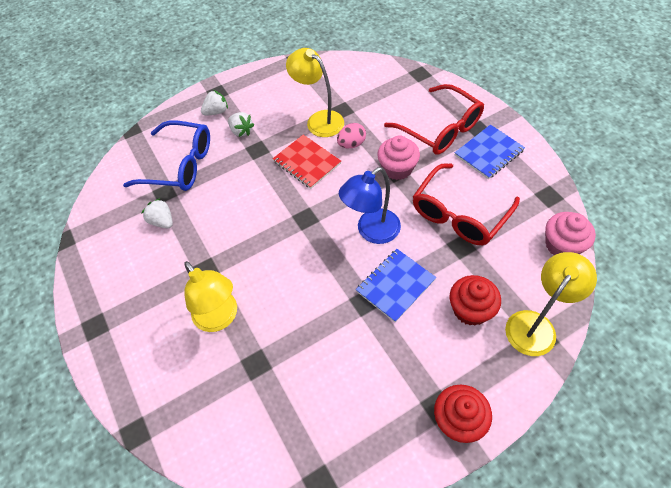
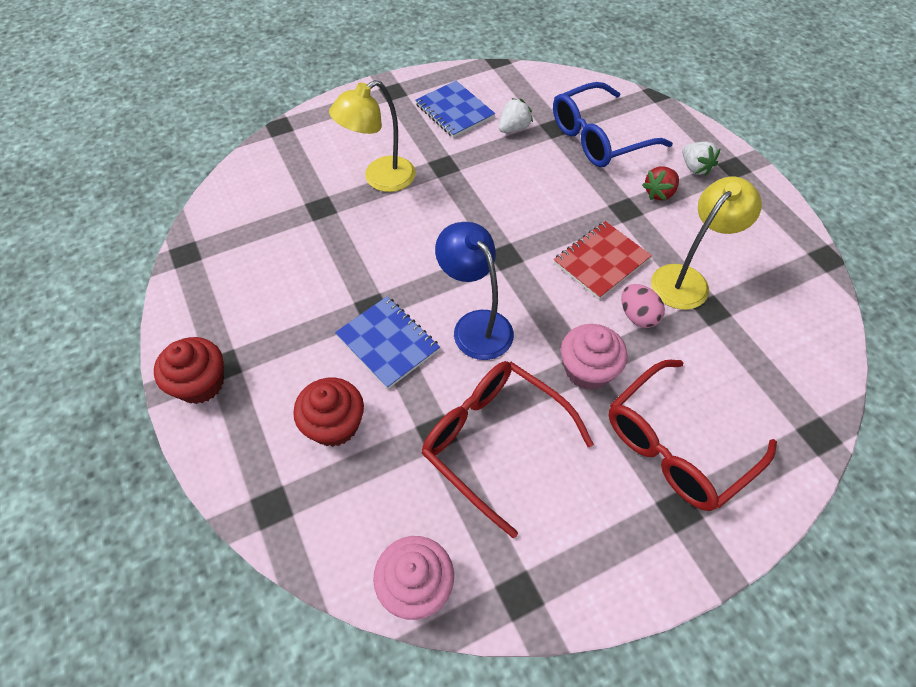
camera: 90 degrees right, 0 degrees up
(180, 165) = (598, 138): blue glasses -> blue glasses turned 45 degrees clockwise
(241, 131) = (659, 193): white strawberry -> red strawberry
(488, 153) = (621, 514): blue notebook -> blue notebook (454, 111)
(535, 325) = (292, 504): yellow lamp -> none

